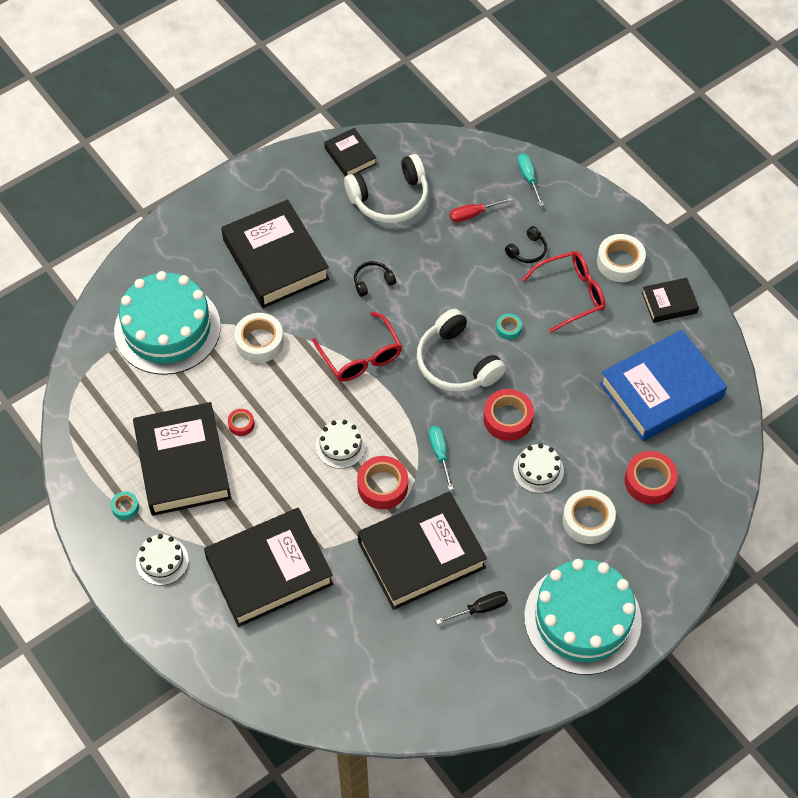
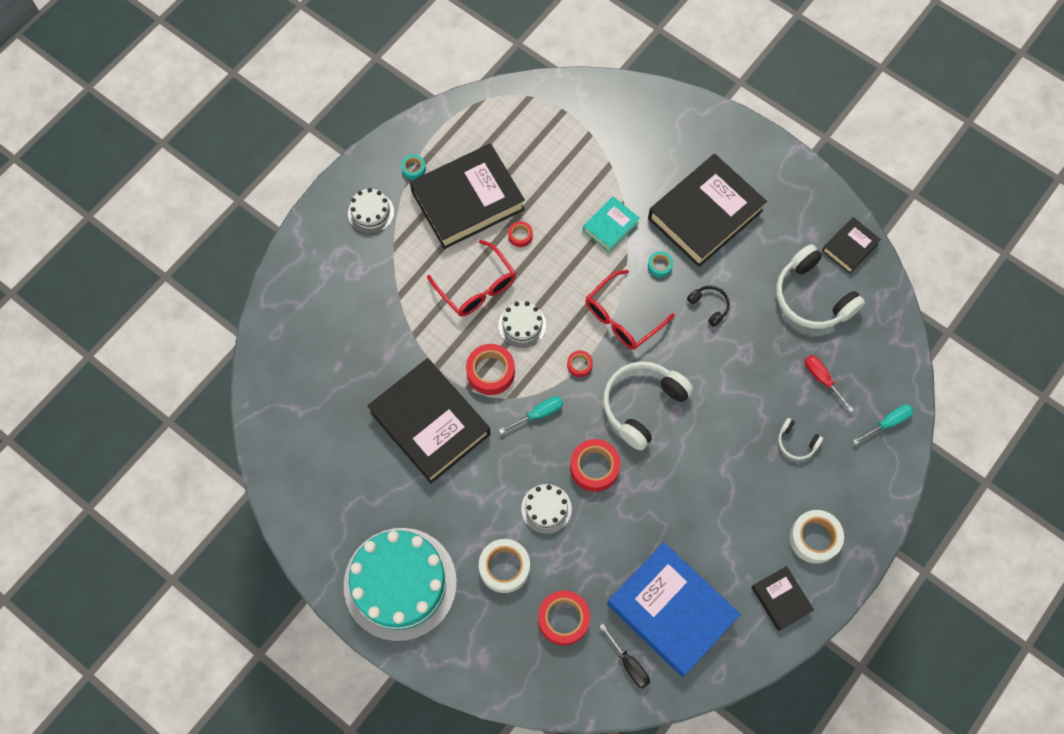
camera: 75 degrees right, 10 degrees up
(167, 329) = (600, 147): turquoise cake -> none
(259, 342) = (610, 226): white tape -> turquoise book
(269, 571) = (382, 300): black book -> none
(399, 406) = (579, 365): none -> red tape
(480, 609) = (388, 488): black screwdriver -> black screwdriver (629, 664)
(508, 329) = (697, 445): turquoise tape -> turquoise tape (659, 266)
(527, 250) = (796, 442): black headphones -> white headphones
(571, 294) = (758, 496): red glasses -> red glasses (476, 287)

